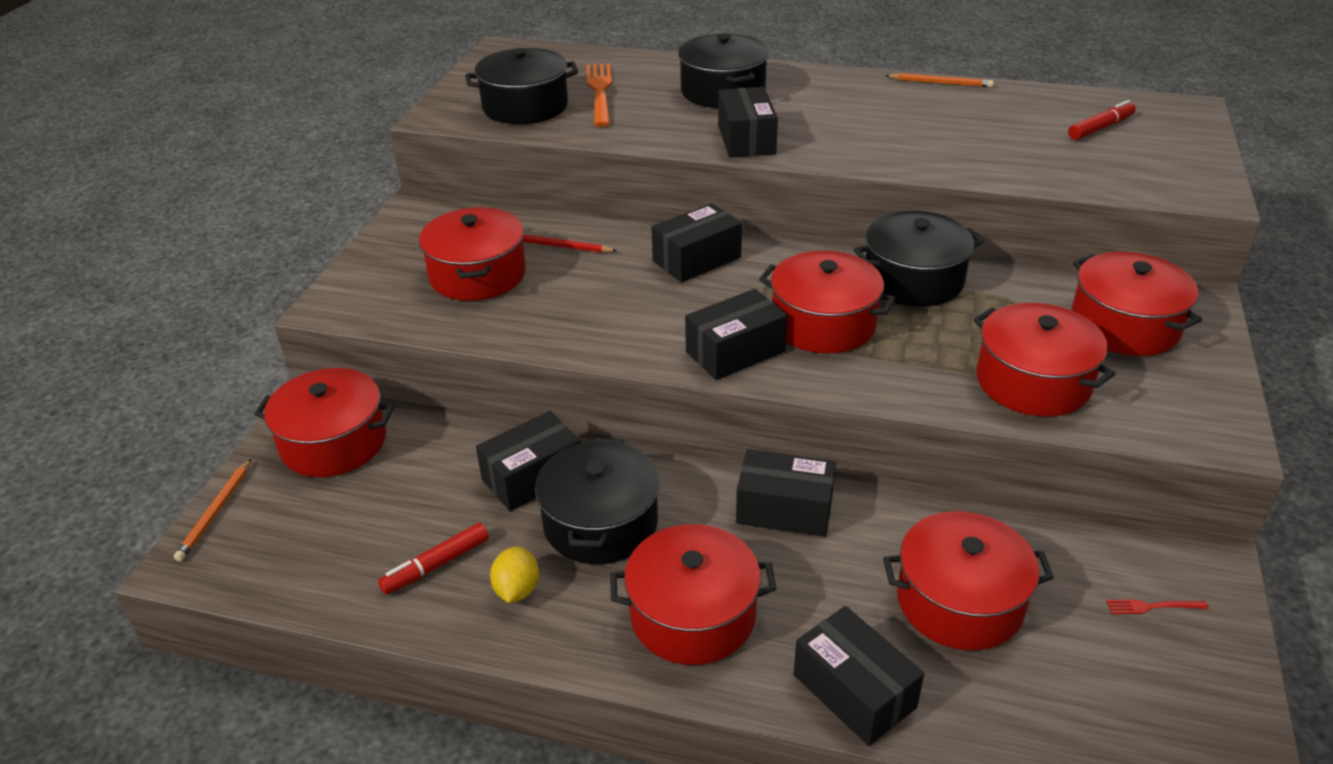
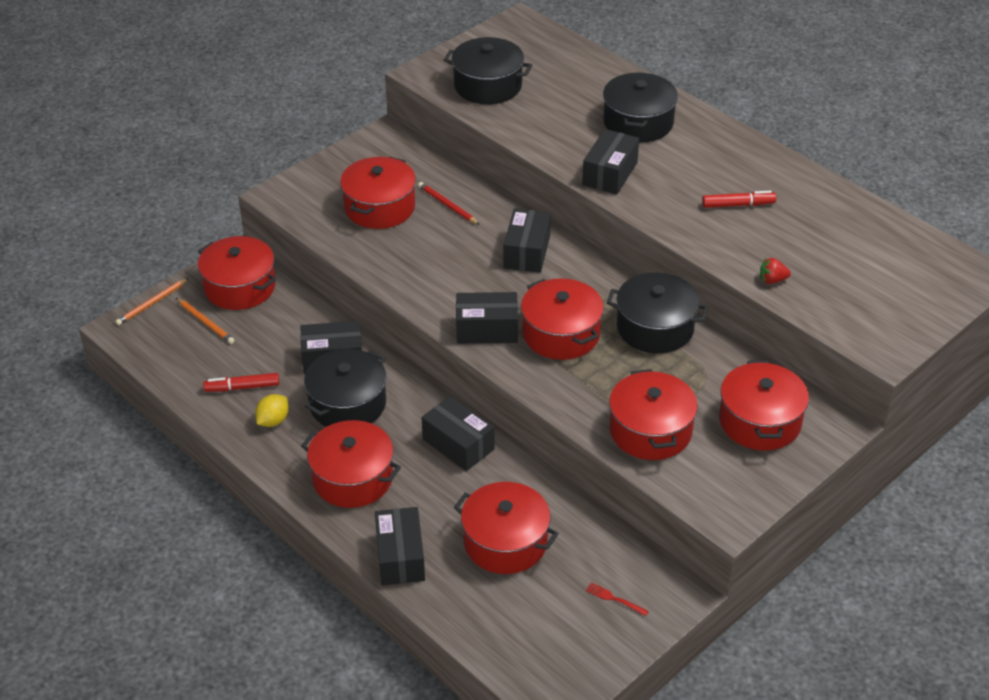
camera: 30 degrees right, 5 degrees up
(599, 91) = (551, 90): orange fork -> none
(696, 259) = (527, 252): black box -> black box turned 75 degrees counterclockwise
(940, 83) = (811, 176): orange pencil -> orange pencil (205, 322)
(1024, 173) = (772, 280): none -> red strawberry
(1100, 128) = (882, 264): red marker -> red marker (738, 205)

